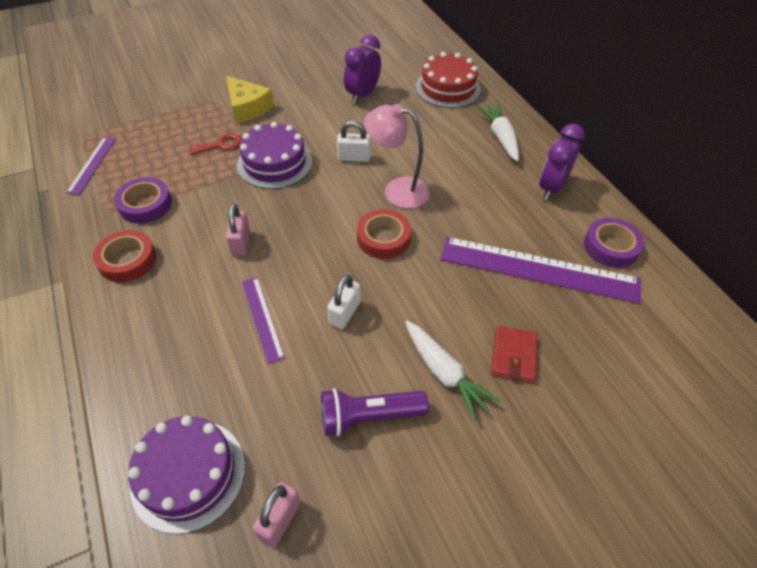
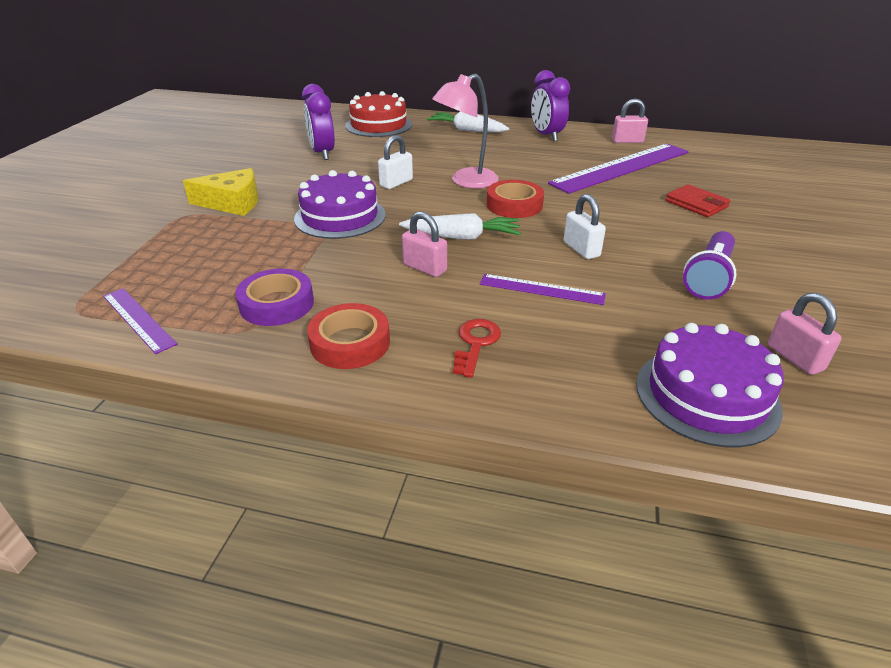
camera: 50 degrees left, 15 degrees down
(220, 145) = (261, 233): red key -> red key (475, 343)
(444, 373) = (689, 233): white carrot -> white carrot (462, 237)
(611, 247) = (627, 141): purple tape -> pink padlock

